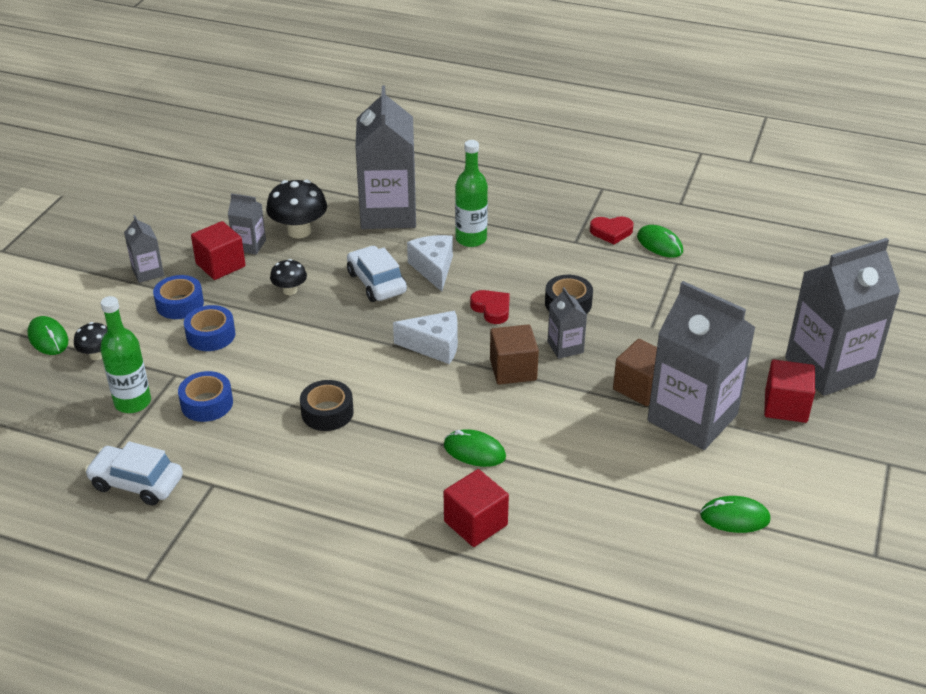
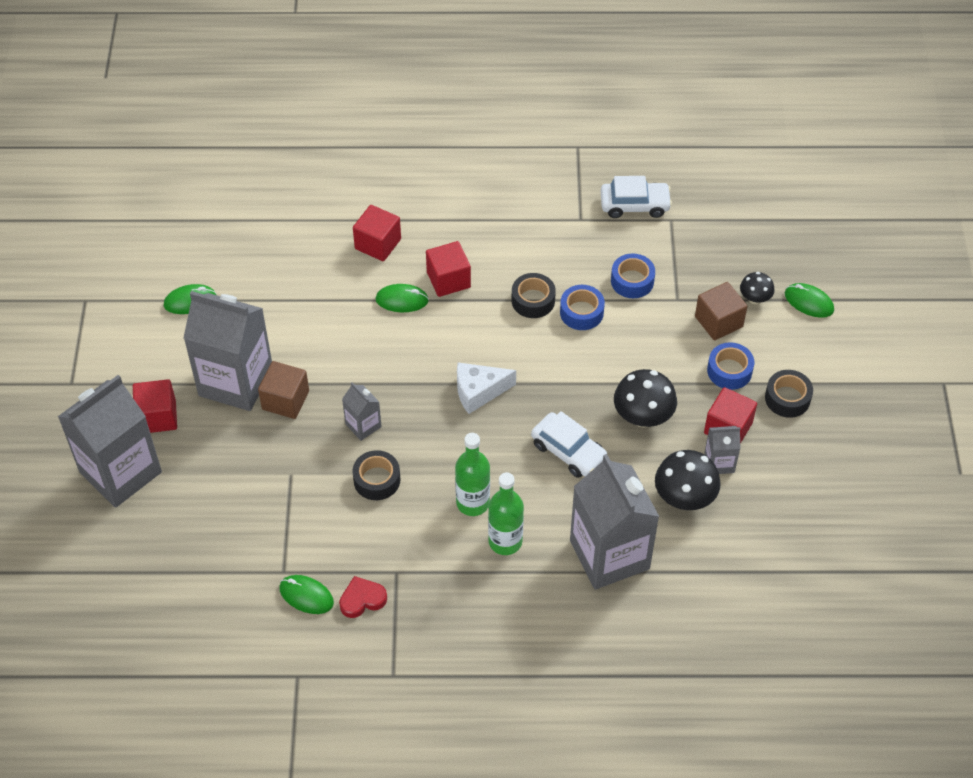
camera: 160 degrees right, 15 degrees up
(133, 402) = (690, 265): green bottle -> green bottle (473, 503)
(148, 272) = (787, 398): grey carton -> black tape
(211, 335) = (677, 346): blue tape -> blue tape (581, 312)
(290, 290) = (643, 417): black mushroom -> black mushroom, size x1.74
(409, 459) = (448, 280): none -> red cube
(433, 268) = (523, 487): white cheese -> none
(492, 309) = (446, 451): red heart -> none
(513, 369) = (400, 387): brown cube -> brown cube (718, 322)

